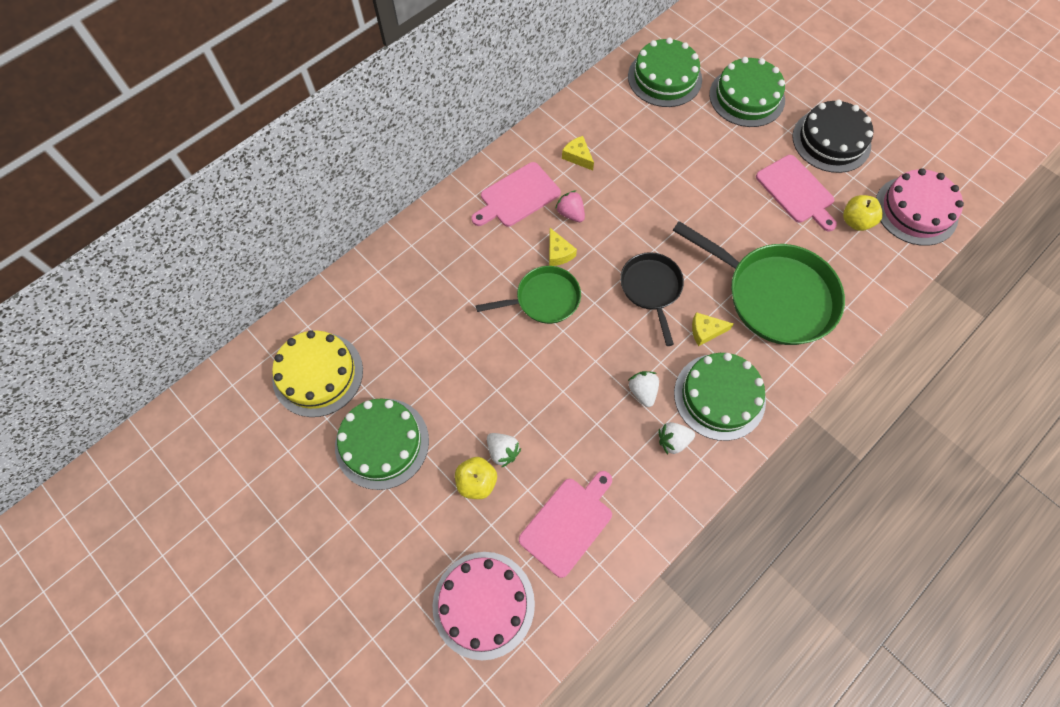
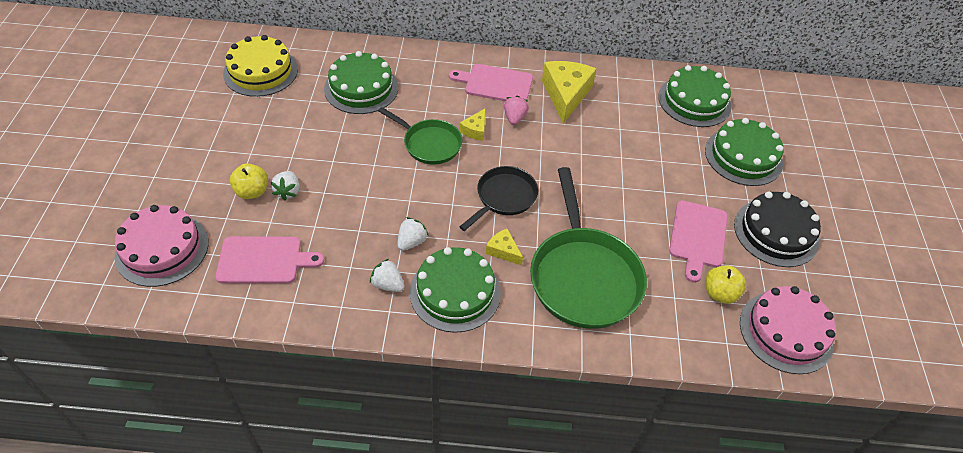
camera: 45 degrees right, 15 degrees down
(382, 443) = (239, 128): green cake -> green cake (361, 88)
(578, 157) = (566, 95): yellow cheese -> yellow cheese, size x2.02

